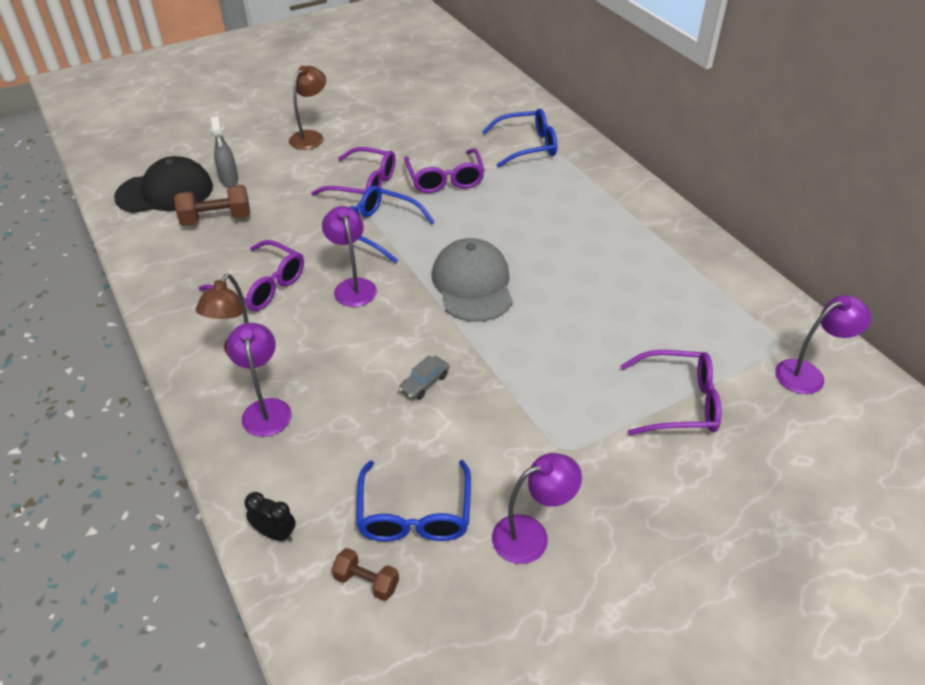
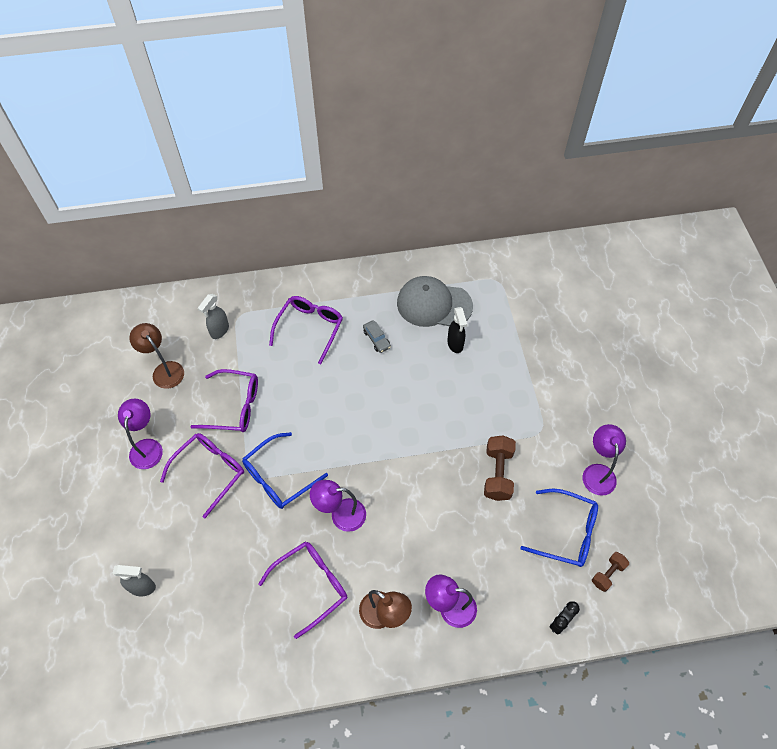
camera: 70 degrees left, 15 degrees up
(165, 192) = (130, 652): black cap -> none
(216, 219) = (200, 609): brown dumbbell -> brown dumbbell (498, 473)
(311, 136) = (108, 498): brown lamp -> brown lamp (164, 370)
(424, 383) = (460, 493): grey car -> grey car (376, 339)
(472, 284) = (373, 430): grey cap -> grey cap (434, 304)
(527, 146) = (219, 331): blue glasses -> grey spray bottle
(642, 327) = (455, 344): none -> black spray bottle
(679, 402) = (525, 354): purple glasses -> purple glasses (310, 328)
(808, 374) = (524, 278): purple lamp -> purple lamp (147, 447)

